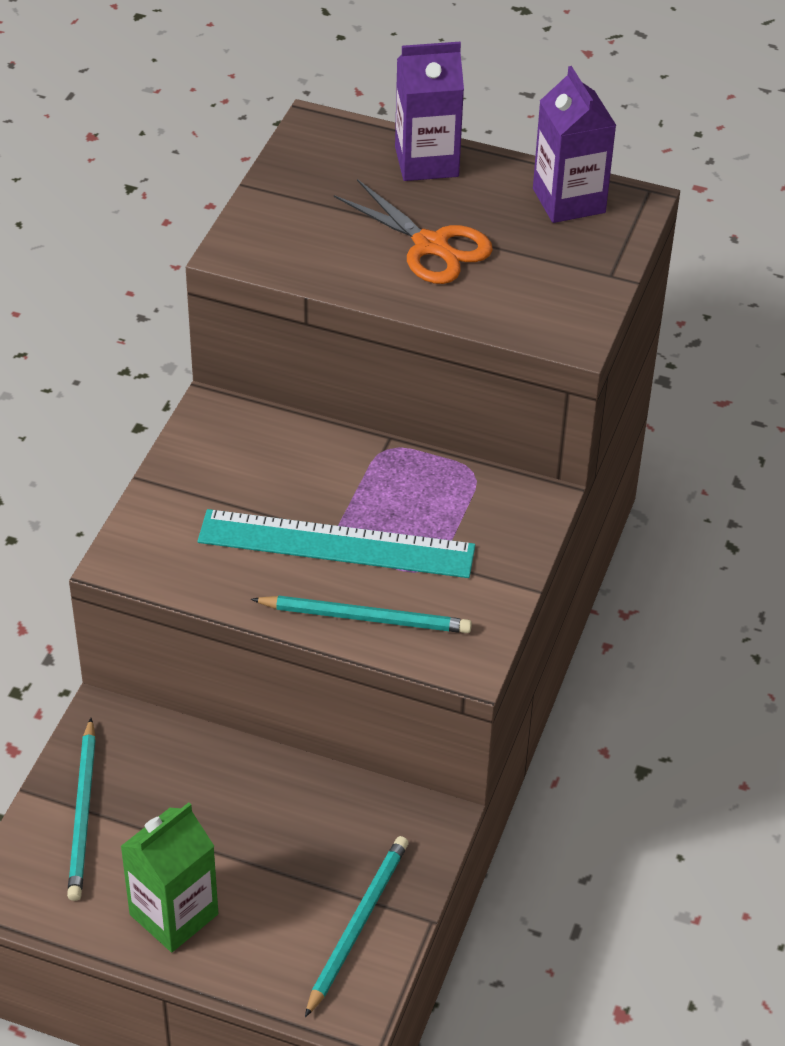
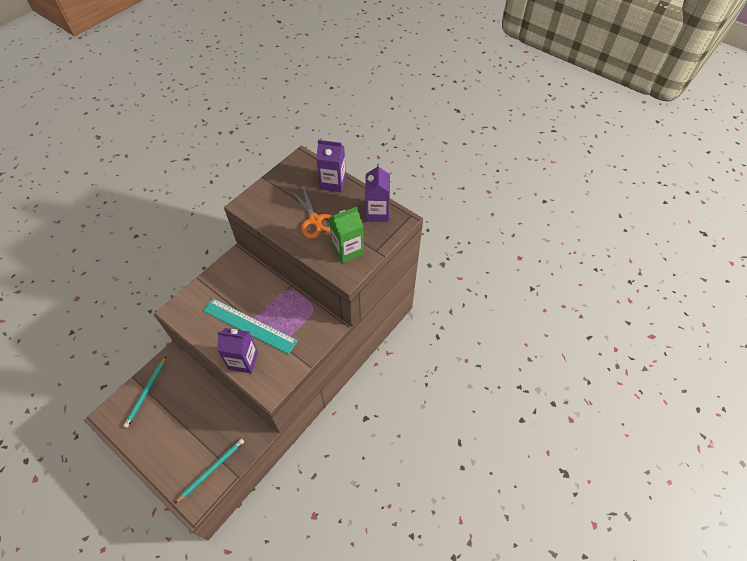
camera: 20 degrees right, 10 degrees up
(174, 914) = (154, 444): green carton -> green carton (347, 250)
(366, 618) = (243, 360): turquoise pencil -> purple carton

